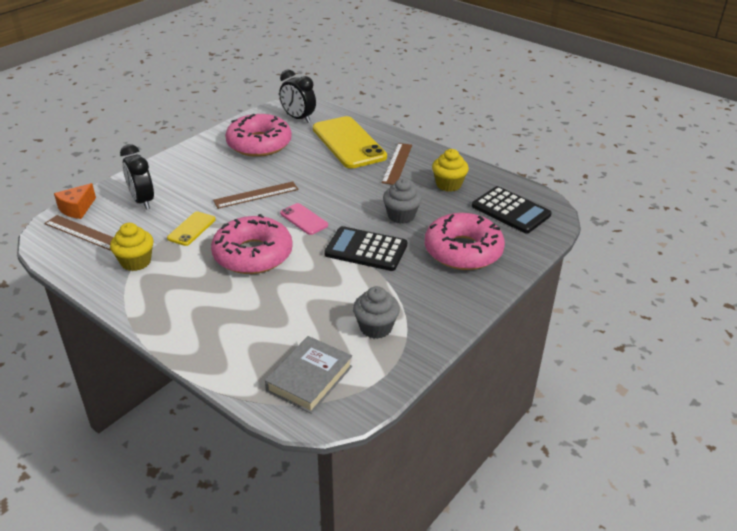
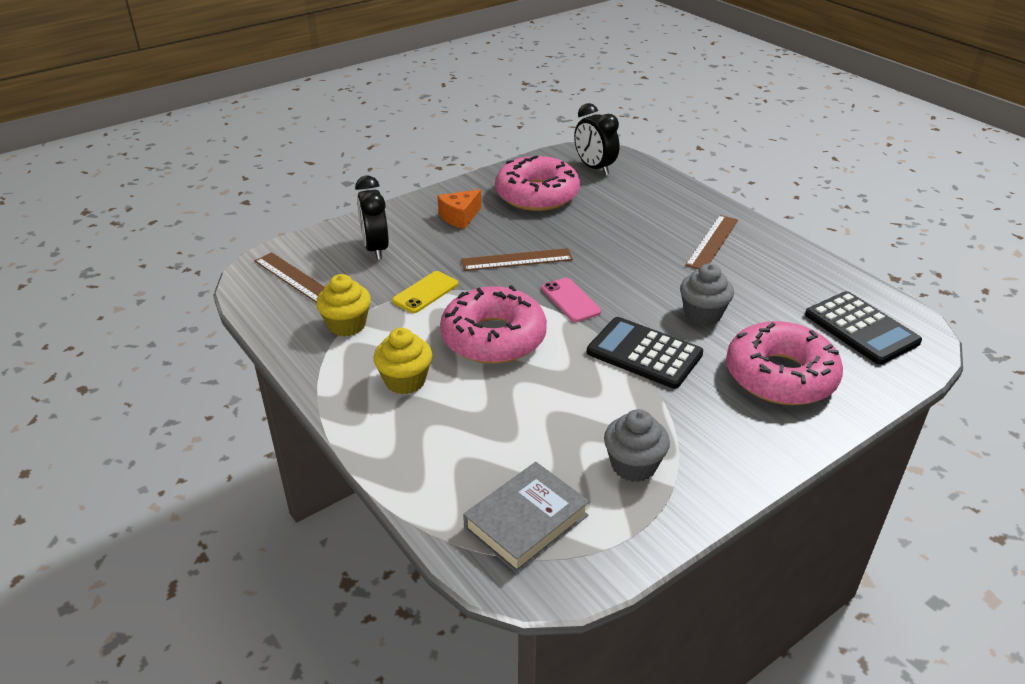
camera: 15 degrees right, 0 degrees up
(77, 209) = (297, 248): orange cheese -> orange cheese (460, 217)
(348, 143) = (653, 207): yellow phone -> none
(448, 185) = (778, 280): yellow cupcake -> yellow cupcake (405, 381)

